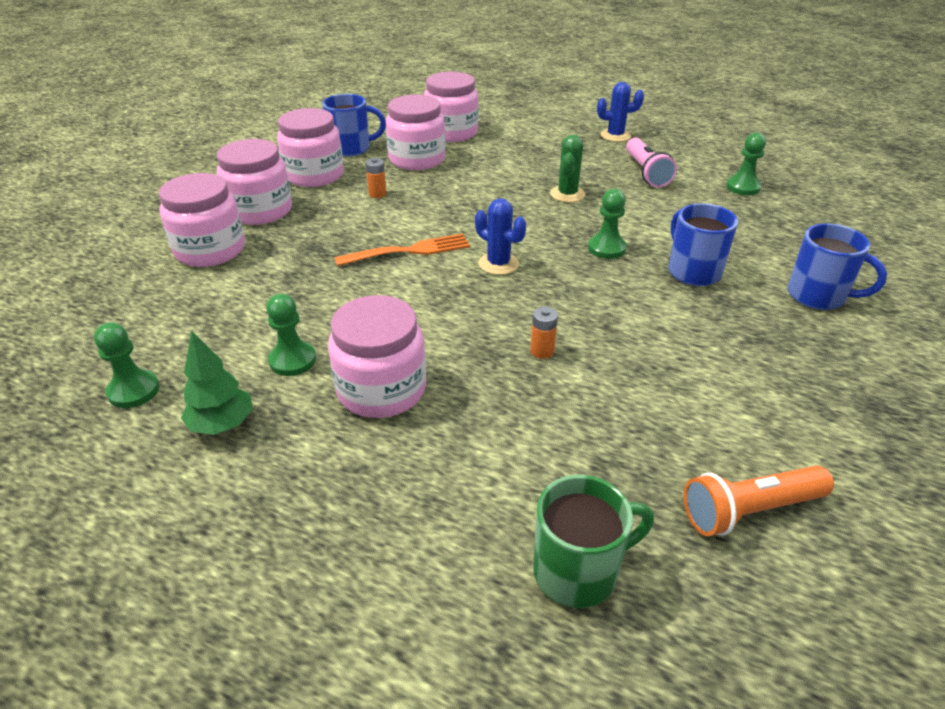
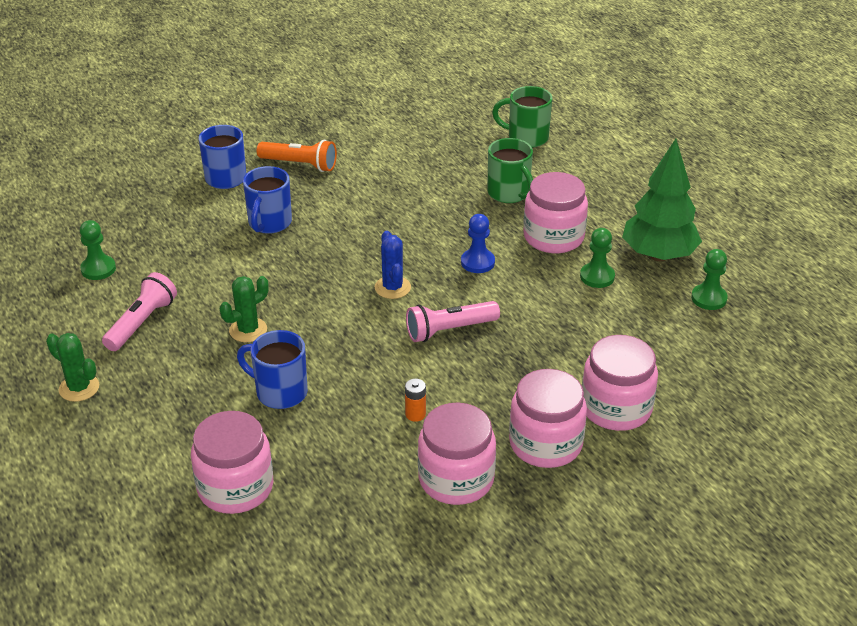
camera: 145 degrees left, 0 degrees up
(222, 425) = (658, 255): green tree -> green tree, size x1.74
(351, 149) = (378, 513): blue mug -> blue mug (280, 392)
(408, 251) = (449, 330): orange fork -> pink flashlight
(417, 159) = (325, 453): pink jar -> none
(443, 320) = (477, 262): none -> blue pawn
(495, 431) = (509, 193): none -> green mug
(542, 351) = (437, 218): orange battery -> none
(606, 248) = (298, 265): green pawn -> none
(615, 136) = (79, 388): blue cactus -> green cactus
(749, 510) = (430, 125): orange flashlight -> orange flashlight (300, 165)

